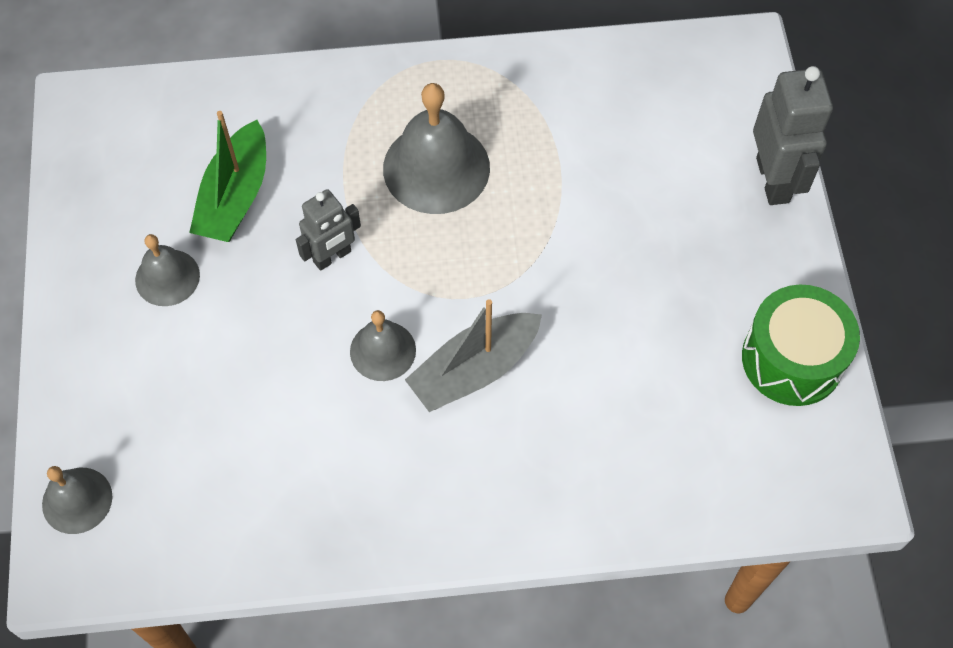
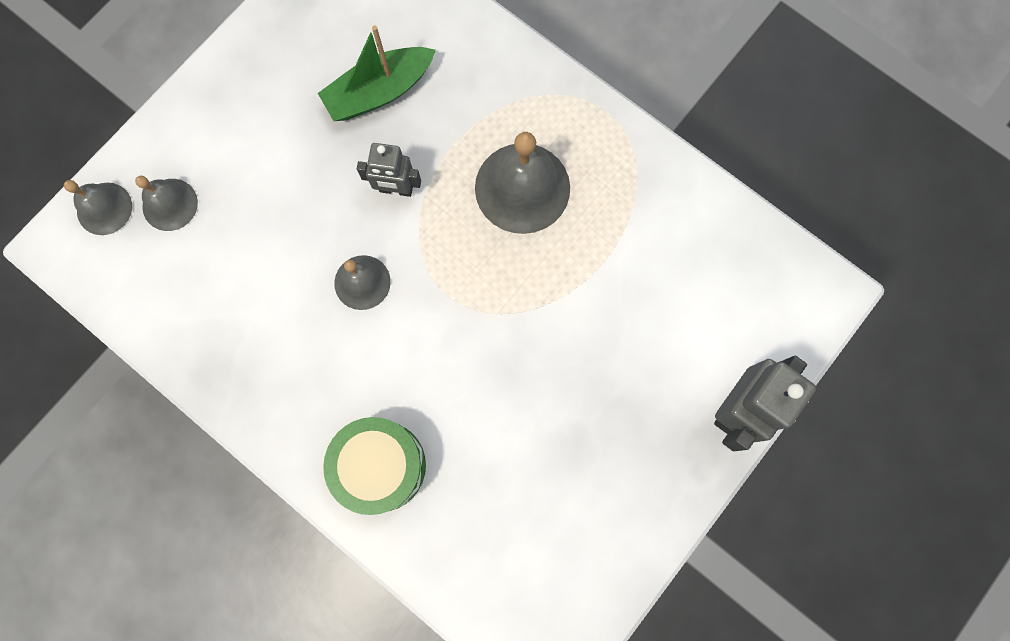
camera: 45 degrees right, 15 degrees up
(167, 277) = (287, 110): grey bell -> grey bell (170, 204)
(474, 370) = (403, 349): grey boat -> none
(792, 359) = (608, 542): green drum -> green drum (381, 466)

